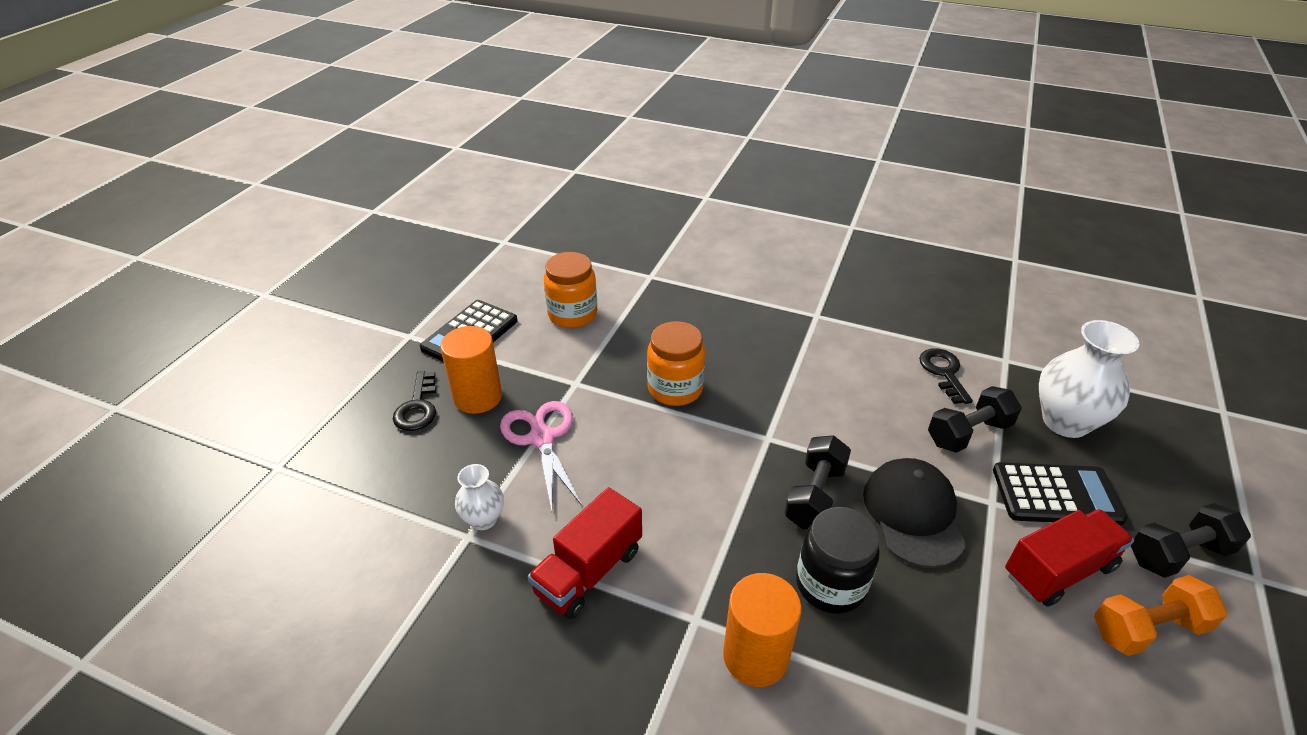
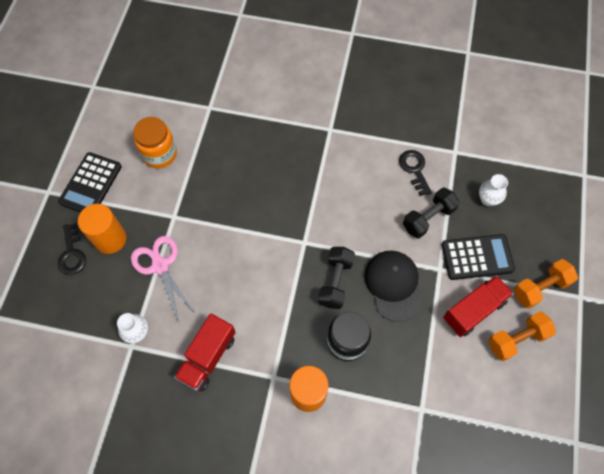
camera: 10 degrees left, 25 degrees up
(675, 389) = (240, 211): orange jar -> none
(1065, 422) = (488, 199): white vase -> white vase, size x0.54
(1177, 554) = (540, 288): black dumbbell -> orange dumbbell

